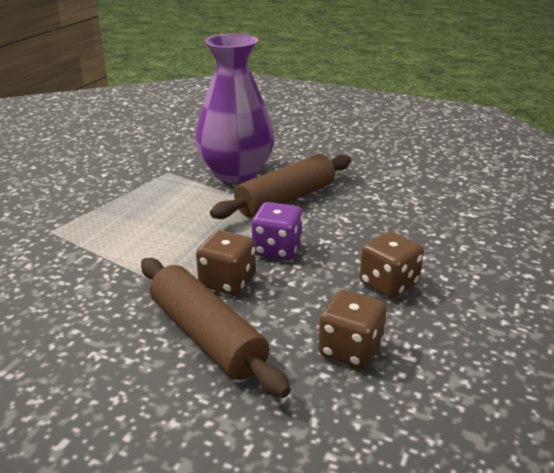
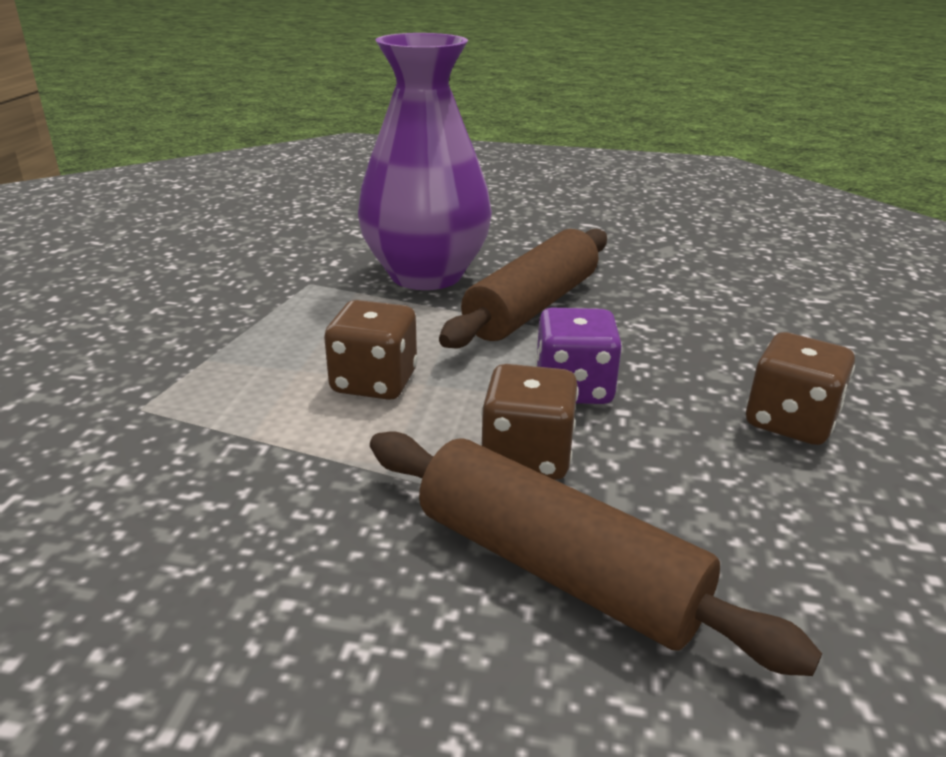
camera: 15 degrees left, 0 degrees up
(350, 349) = (820, 548): brown dice -> brown dice (374, 382)

